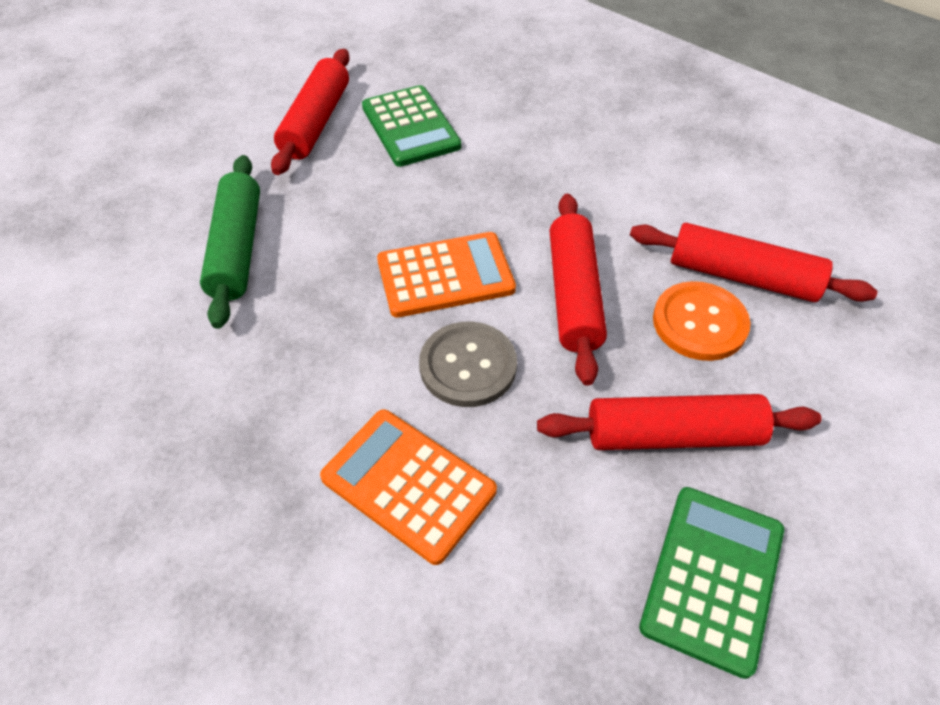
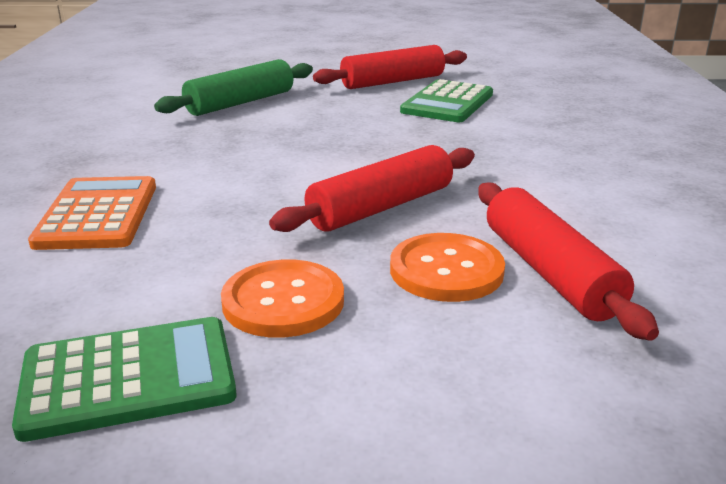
camera: 50 degrees right, 25 degrees down
(445, 275) = (320, 159): orange calculator -> none
(468, 366) = (240, 196): grey button -> none
(672, 435) = (283, 301): red rolling pin -> orange button

